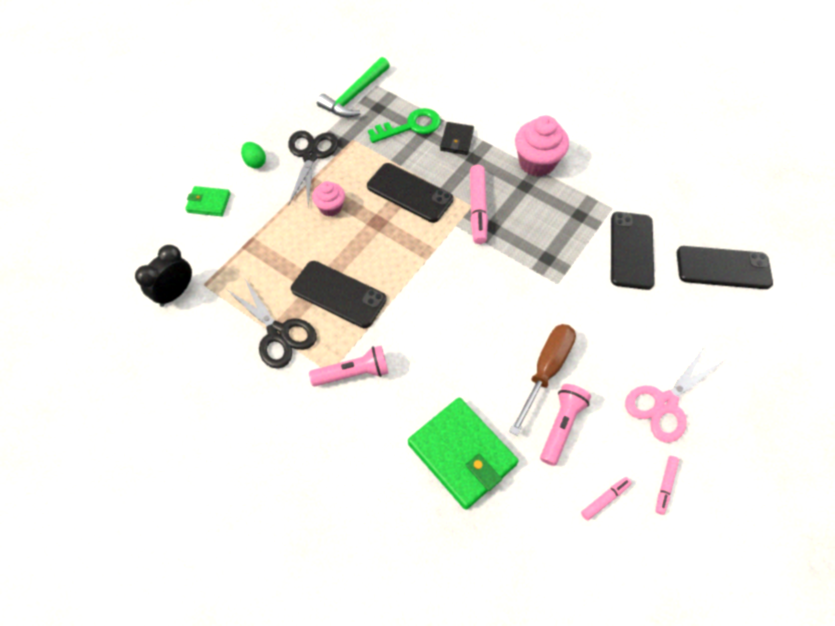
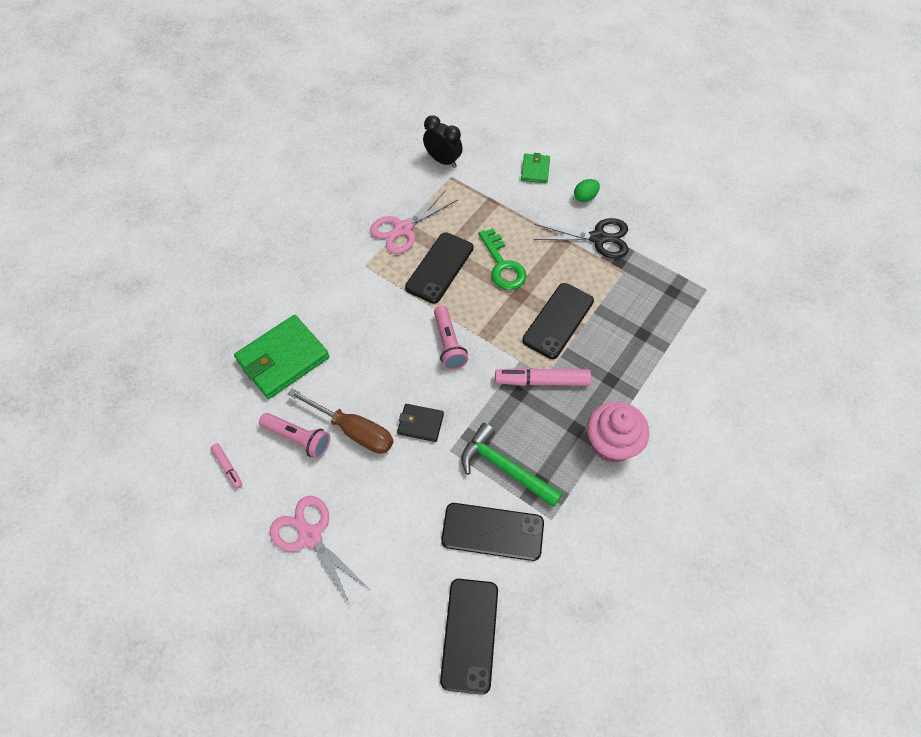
camera: 90 degrees right, 0 degrees up
(278, 333) = (403, 229): black scissors -> pink scissors
(330, 207) = (535, 257): pink cupcake -> none
(353, 373) = (363, 281): pink flashlight -> pink flashlight (448, 344)
(354, 95) = (686, 270): green hammer -> green hammer (505, 468)
(410, 126) = (649, 321): green key -> green key (502, 265)
(456, 140) = (635, 364): black wallet -> black wallet (420, 424)
(665, 486) = (231, 521): pink marker -> none

